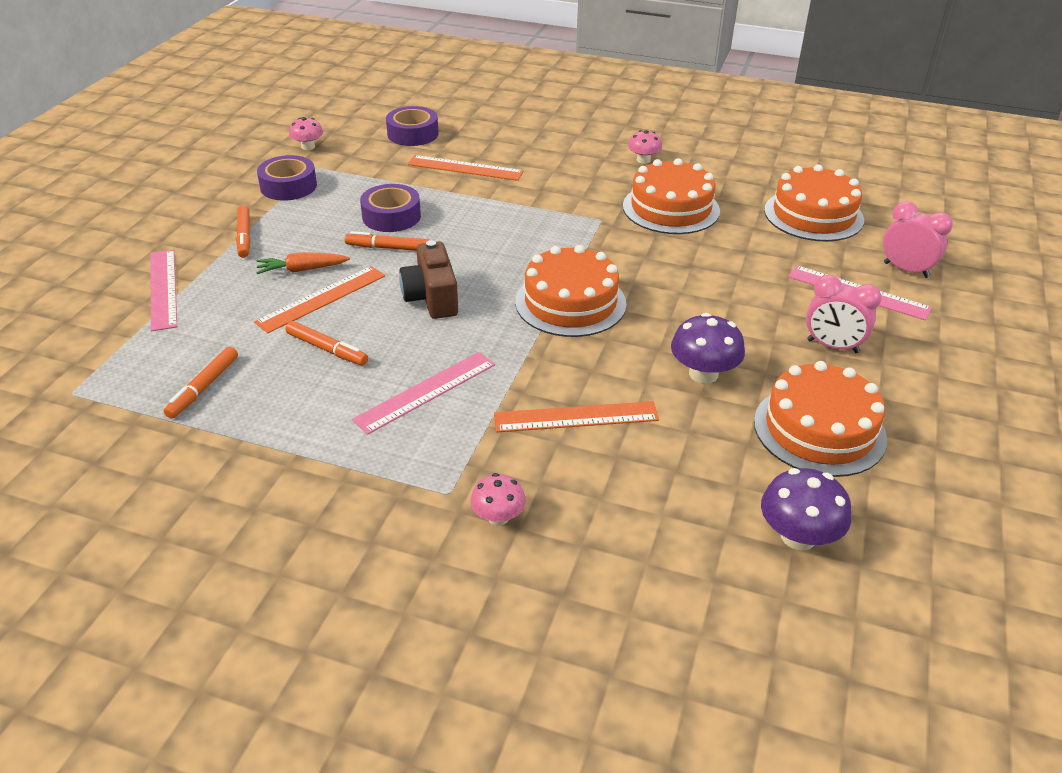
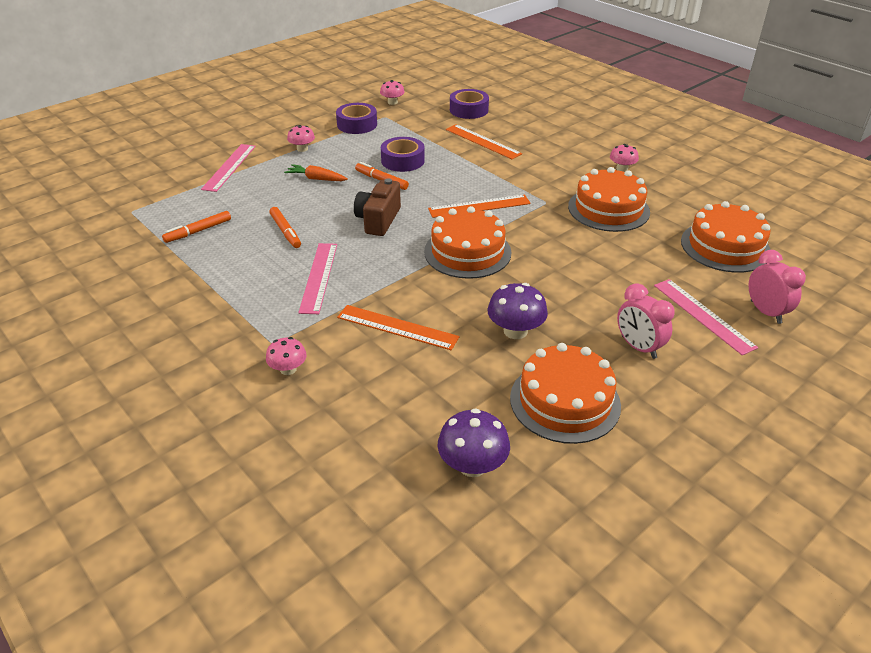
camera: 30 degrees right, 0 degrees up
(244, 236) = (302, 149): orange marker -> pink mushroom
(322, 299) = (311, 200): orange ruler -> orange ruler (479, 206)
(425, 391) = (318, 277): pink ruler -> pink ruler turned 75 degrees counterclockwise

